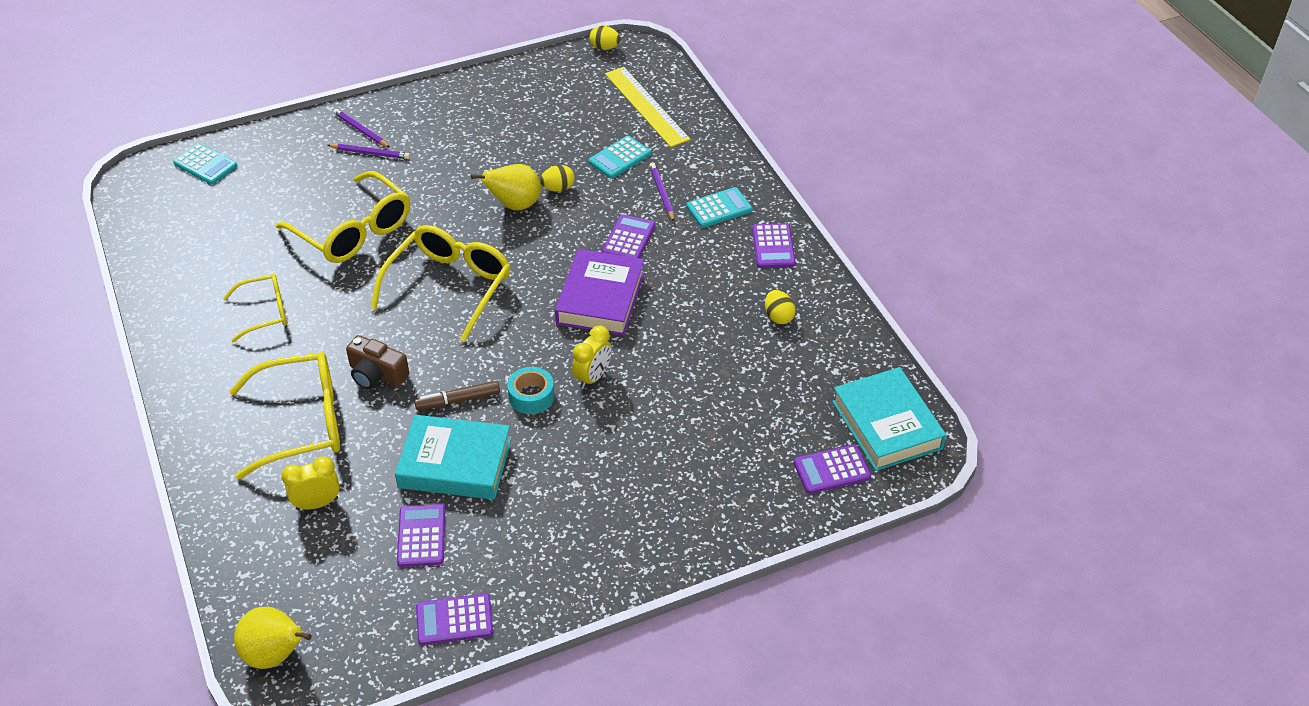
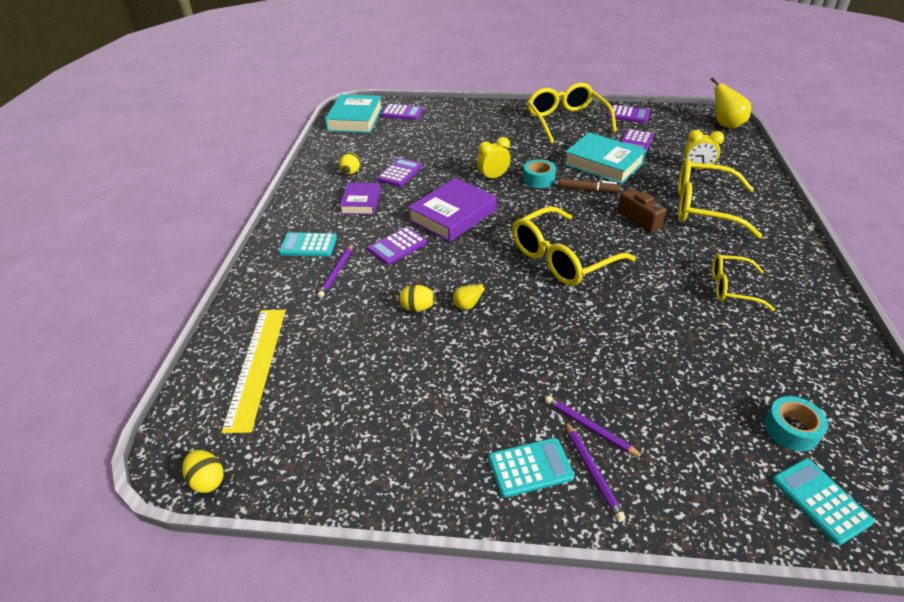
camera: 150 degrees left, 5 degrees down
(220, 201) = (791, 429): none -> turquoise tape
(354, 231) = (633, 335): yellow glasses -> yellow glasses (566, 121)
(515, 205) = (467, 306): yellow pear -> yellow pear, size x0.52
(619, 158) = (338, 317): turquoise calculator -> turquoise calculator (530, 467)
(720, 278) = (361, 202): none -> purple book
(773, 246) = (304, 209): purple calculator -> purple calculator (400, 173)

